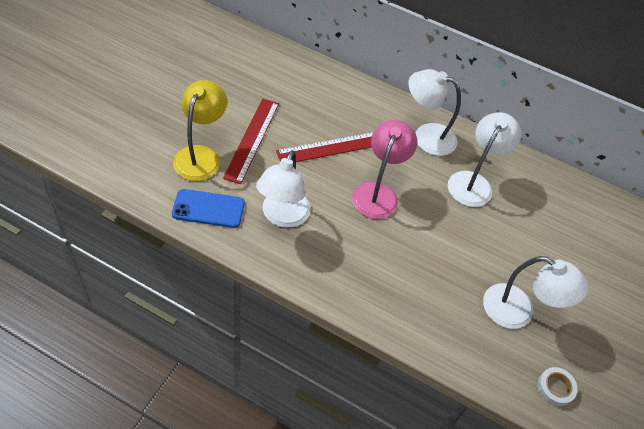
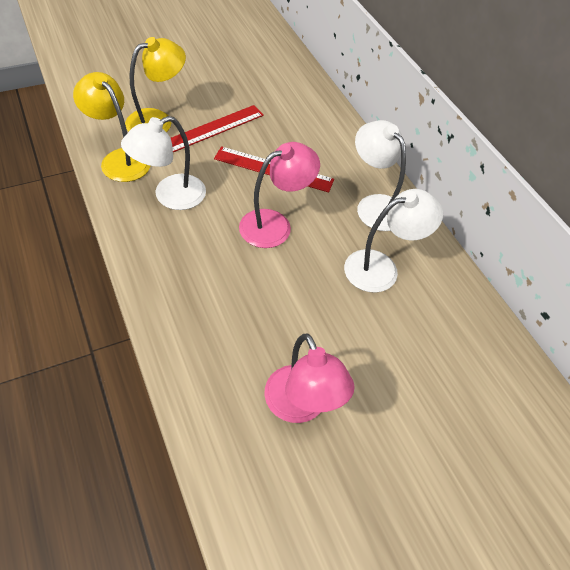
camera: 40 degrees right, 0 degrees up
(208, 209) = (120, 159): blue phone -> yellow lamp
(518, 312) = (301, 406): white lamp -> pink lamp
(555, 388) = (262, 503): white tape -> none

